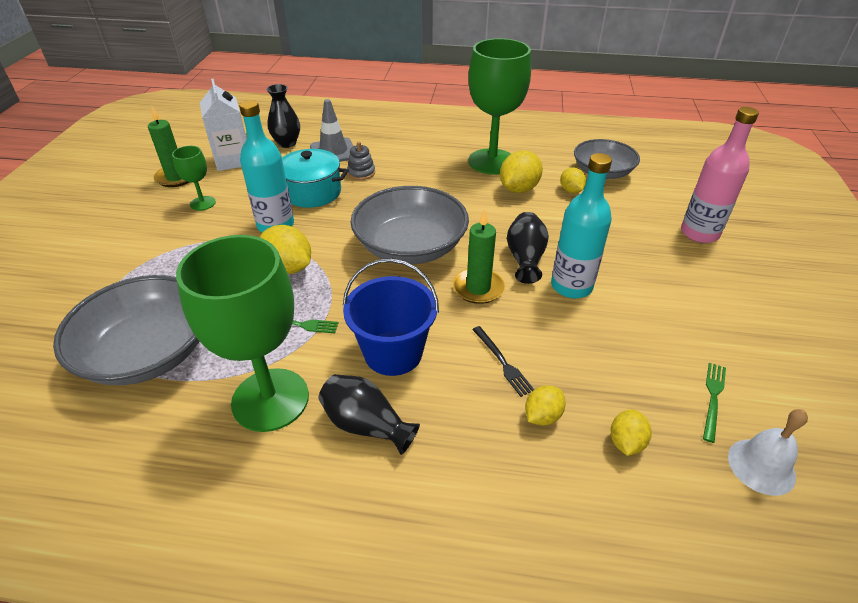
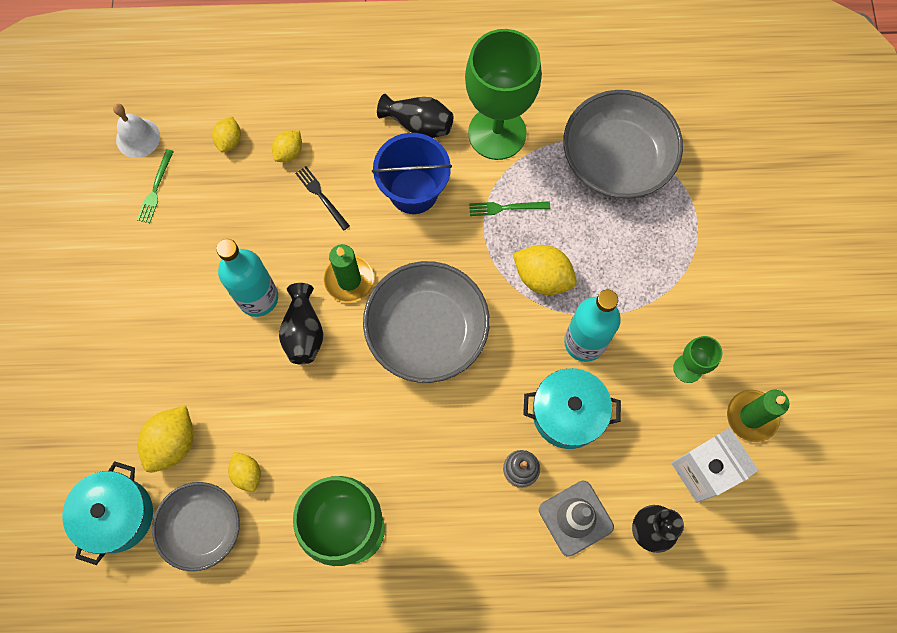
camera: 170 degrees right, 30 degrees up
(518, 189) = (313, 466): yellow lemon -> yellow lemon (173, 443)
(670, 183) = (117, 515): none -> turquoise pot
(699, 233) = (108, 409): pink bottle -> none

